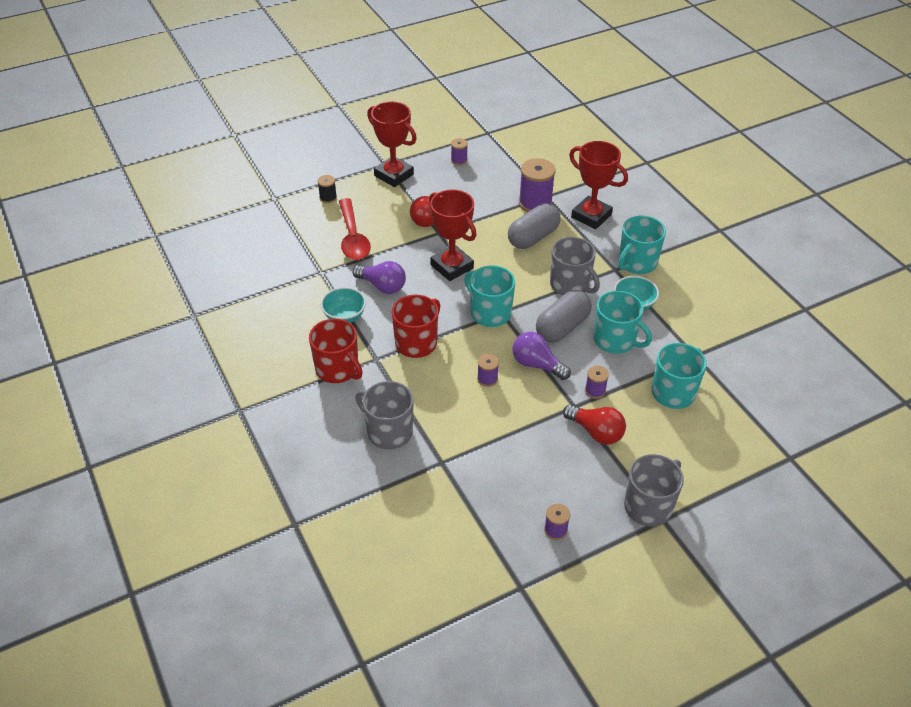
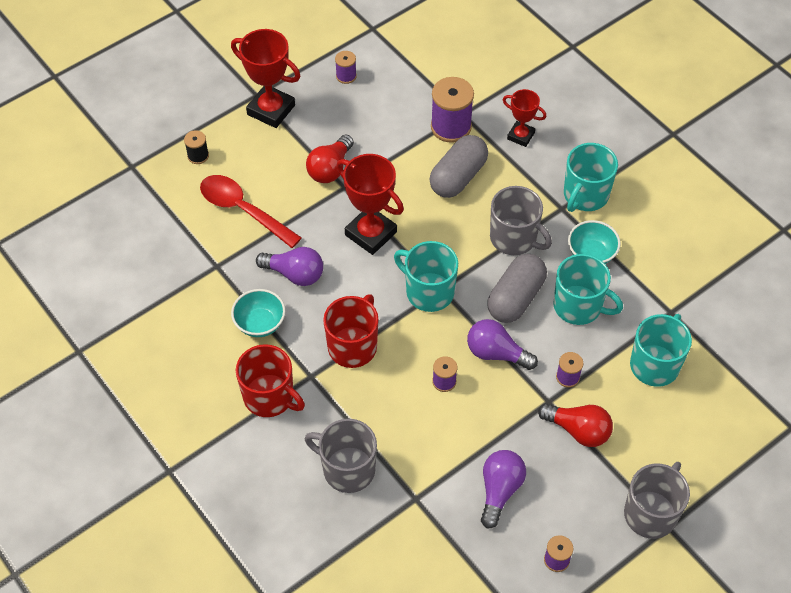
camera: 10 degrees left, 10 degrees up
(353, 237) = (243, 210): red spoon -> red spoon turned 150 degrees clockwise
(516, 467) = (499, 490): none -> purple light bulb
(591, 216) = (520, 136): red trophy -> red trophy, size x0.59

